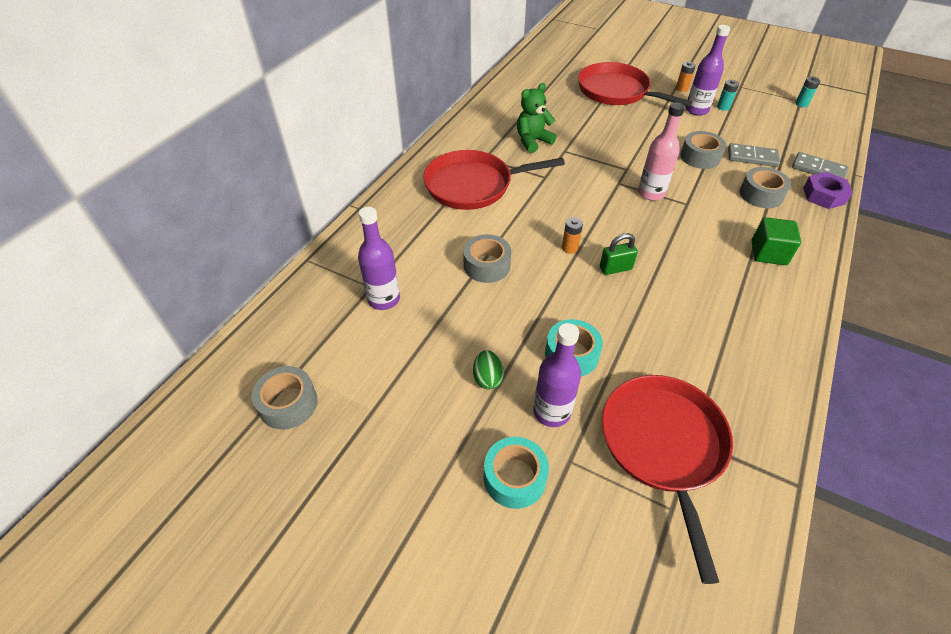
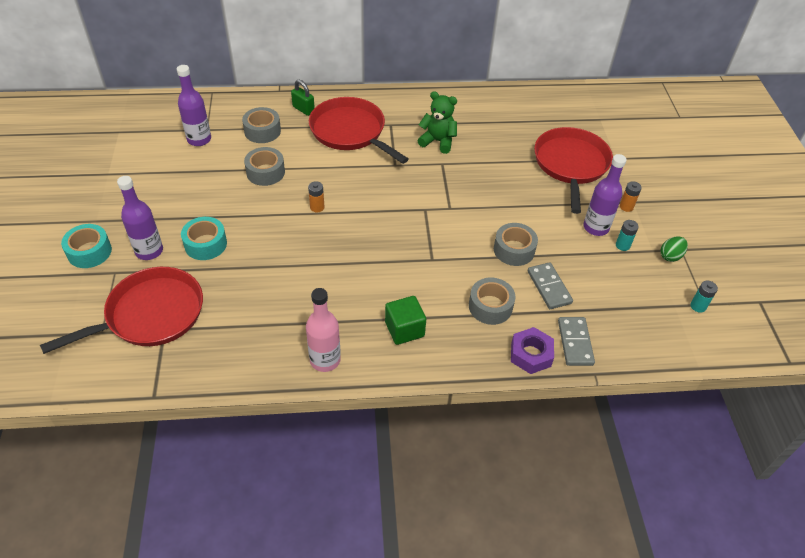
camera: 55 degrees right, 0 degrees up
(288, 403) = (94, 140): grey tape -> grey tape (262, 131)
(487, 378) = (160, 212): green egg -> green egg (670, 256)
(615, 268) = (312, 239): green padlock -> green padlock (303, 109)
(651, 193) = (427, 233): pink bottle -> pink bottle (325, 360)

